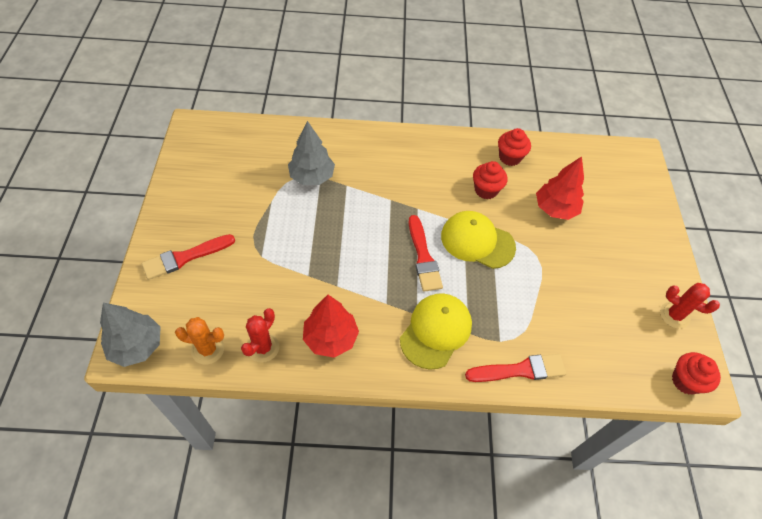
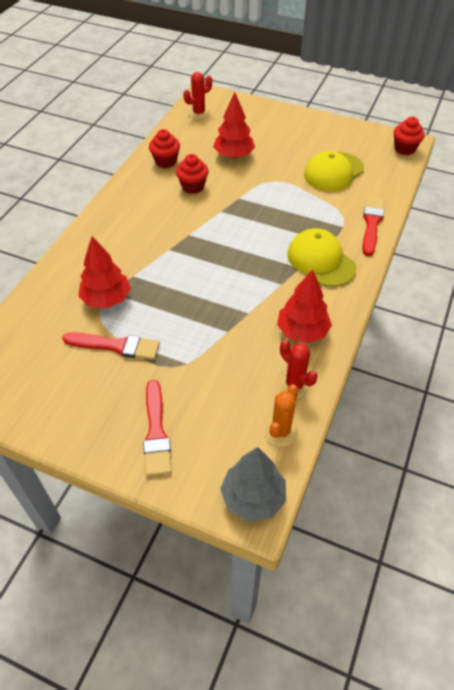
camera: 65 degrees left, 5 degrees down
(312, 177) = (107, 299): grey tree -> red tree
(423, 257) = (244, 246): red brush -> red brush (116, 346)
(477, 241) = (243, 209): yellow cap -> yellow cap (333, 172)
(674, 315) = (353, 134): red cactus -> red cactus (199, 113)

